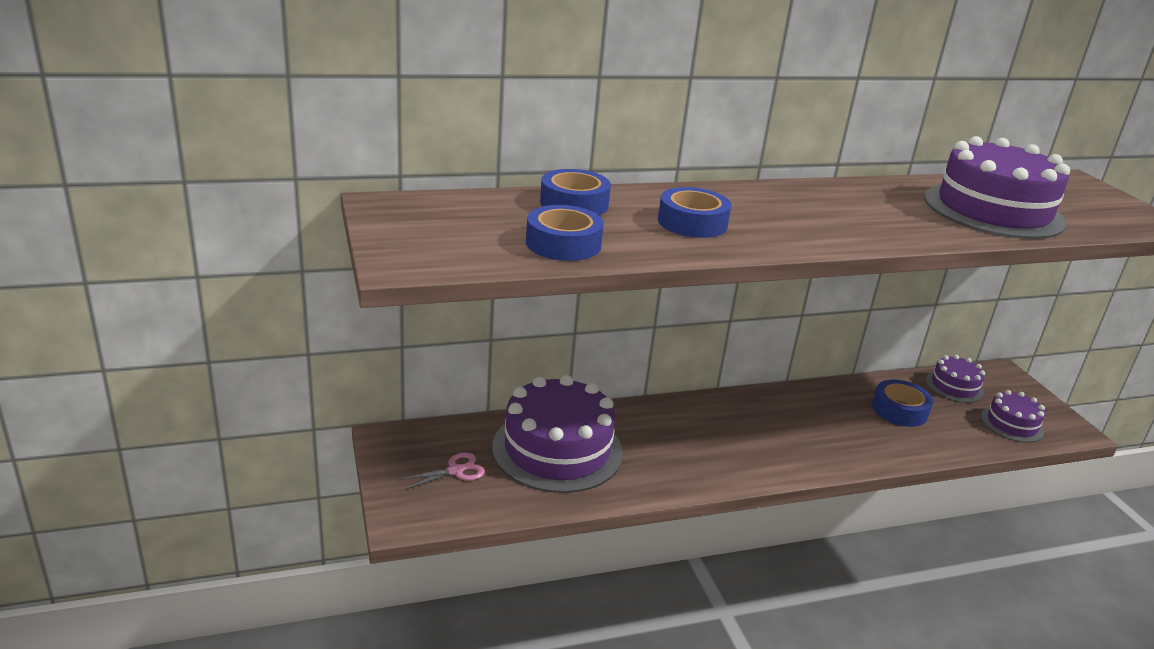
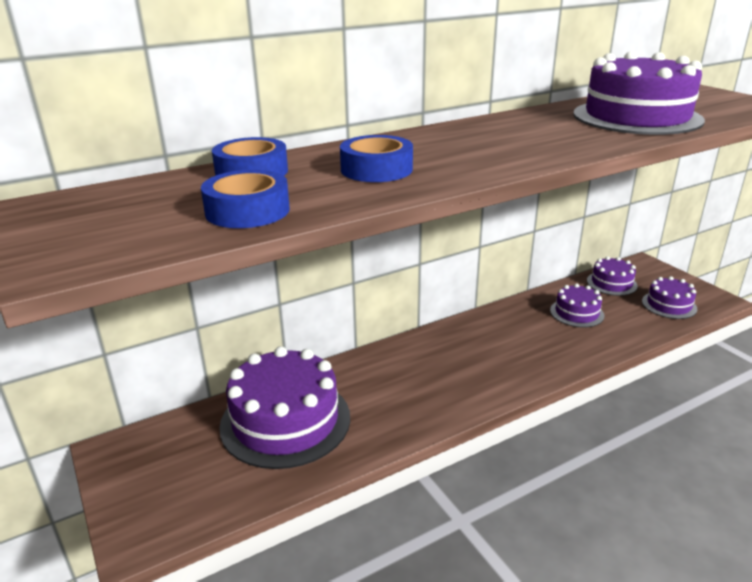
camera: 10 degrees left, 0 degrees up
(455, 471) = (185, 469): pink scissors -> none
(899, 410) = (576, 313): blue tape -> purple cake

